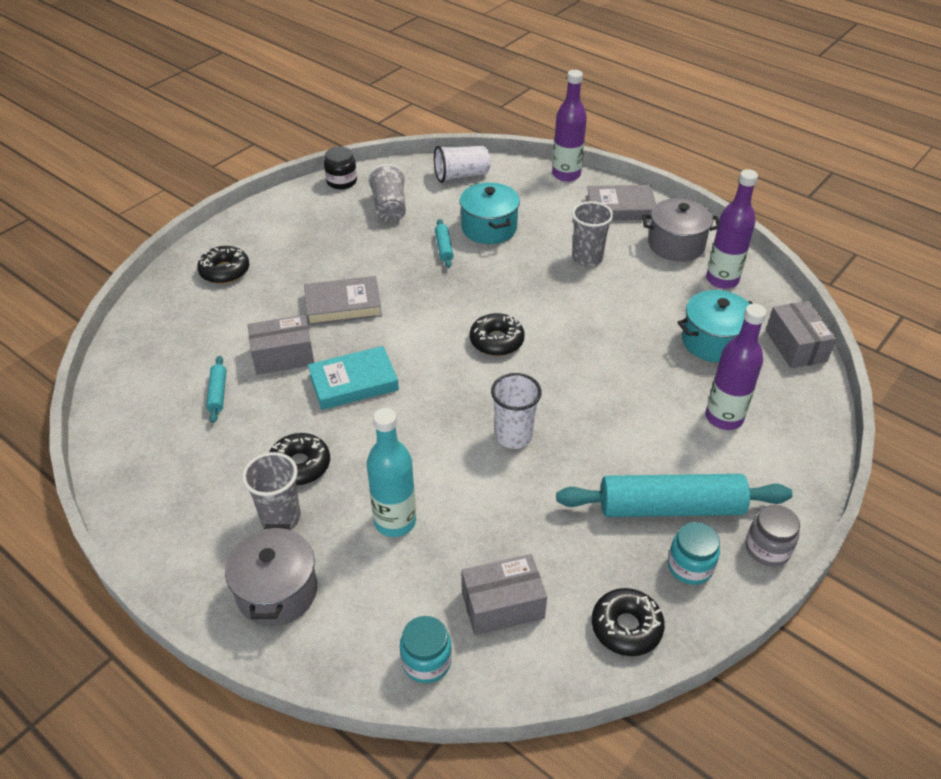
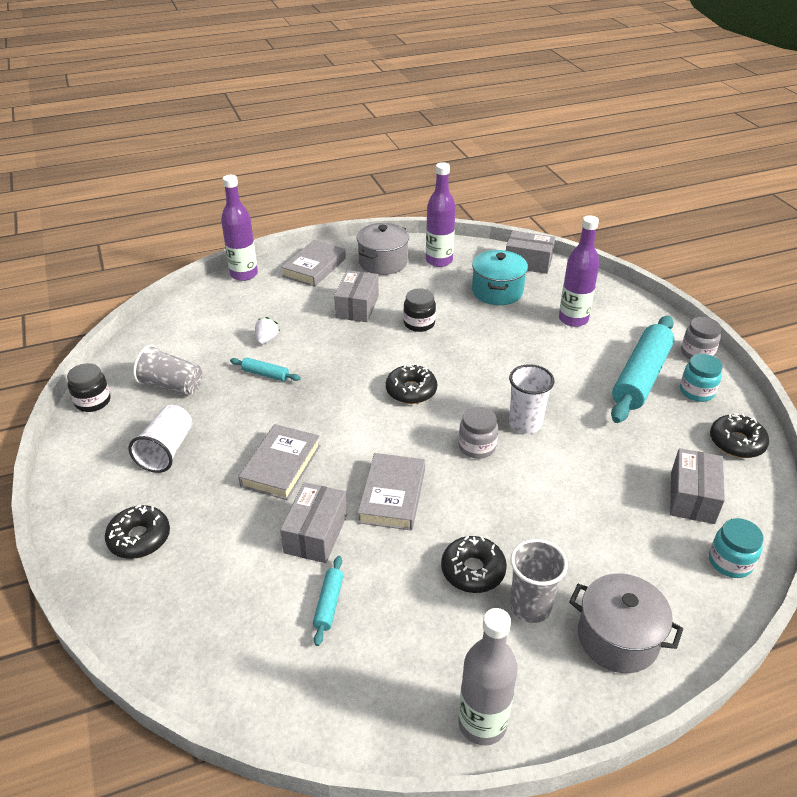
camera: 60 degrees left, 5 degrees down
(148, 526) = (482, 723): none -> grey bottle
(218, 393) = (329, 604): turquoise rolling pin -> turquoise rolling pin turned 75 degrees clockwise
(353, 382) = (392, 495): turquoise book -> grey book
(395, 521) = (577, 528): turquoise bottle -> none
(454, 413) = (477, 447): none -> grey jar
(461, 175) = (177, 326): white cup -> white cup (167, 450)
(489, 228) = (267, 339): turquoise pot -> white strawberry
(587, 258) = (357, 307): grey cup -> grey box
(601, 307) = (419, 323): none -> black jar

